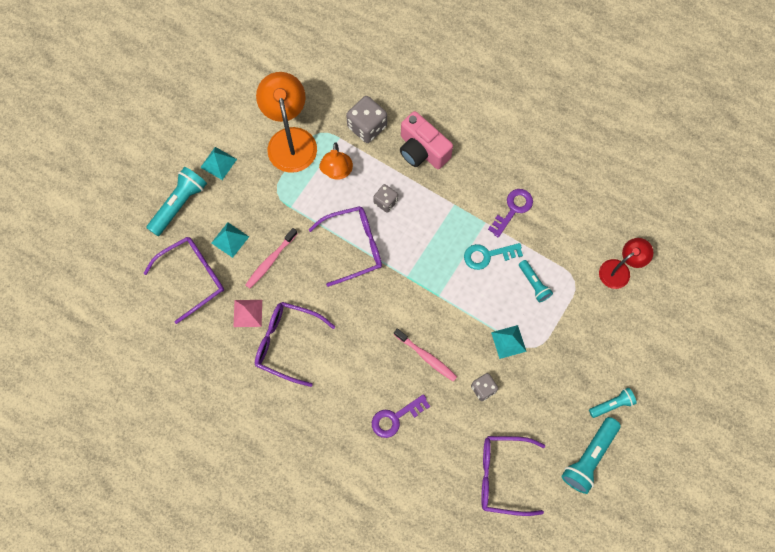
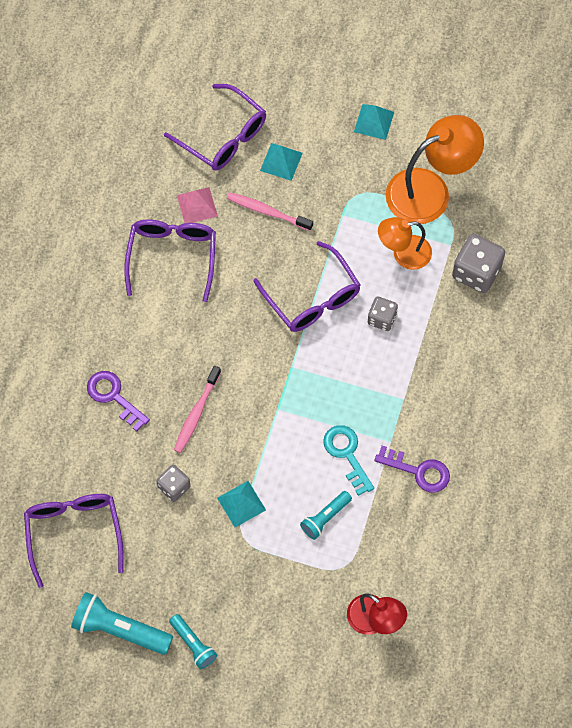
camera: 75 degrees right, 5 degrees down
(179, 204) = (308, 96): turquoise flashlight -> none
(422, 150) = (465, 344): pink camera -> none

